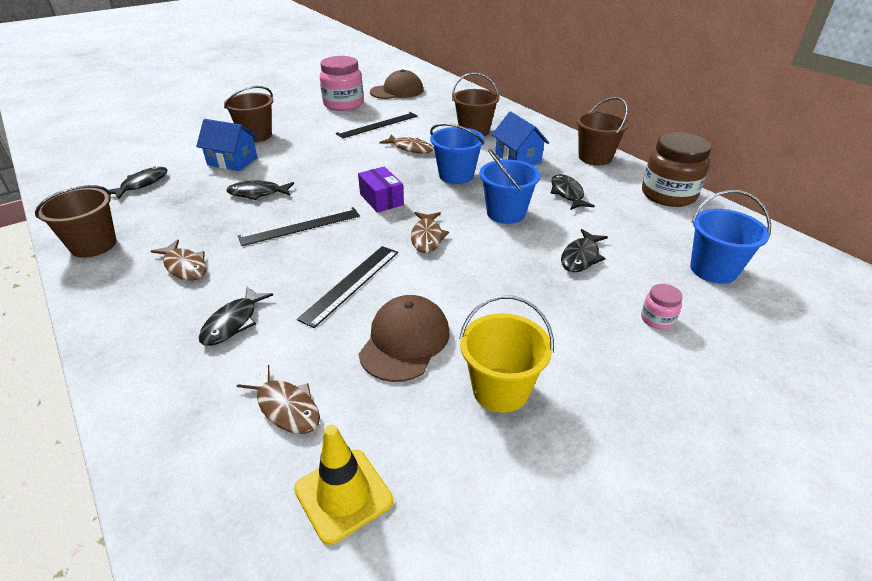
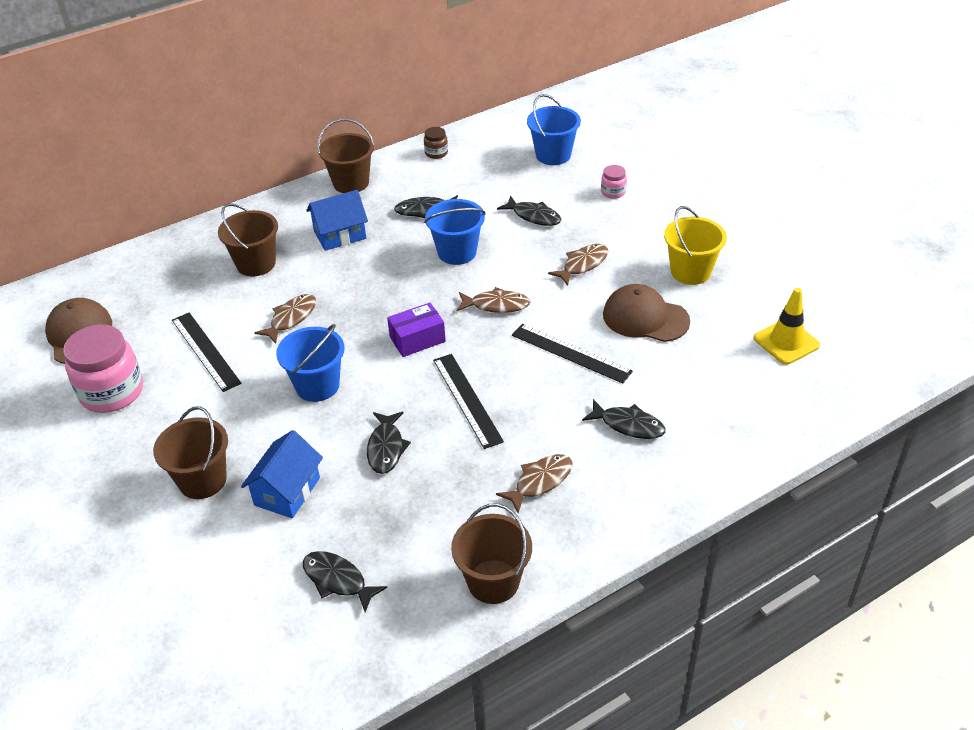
camera: 85 degrees left, 5 degrees up
(286, 407) = (720, 377): brown fish -> brown fish (583, 264)
(456, 175) = (371, 282): blue bucket -> blue bucket (317, 386)
(668, 195) = (436, 153): brown jar -> brown jar, size x0.46

